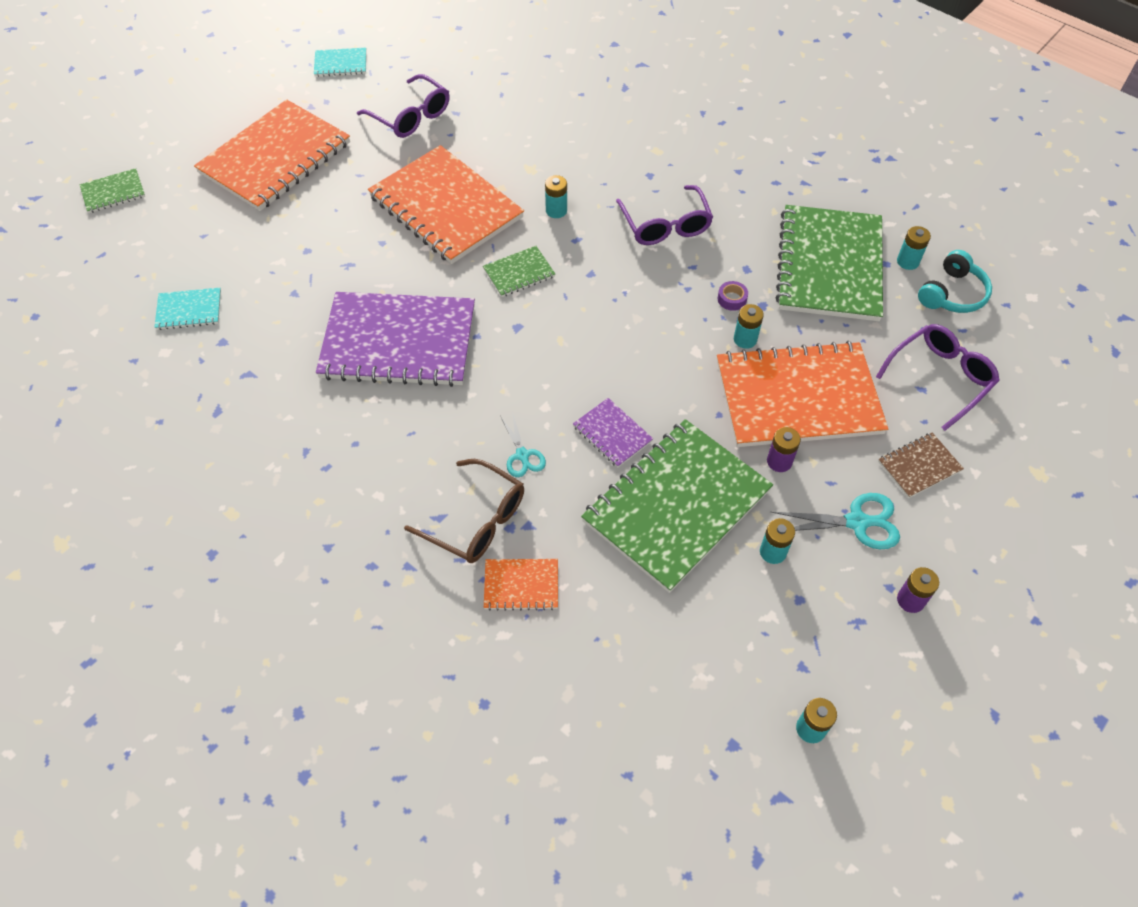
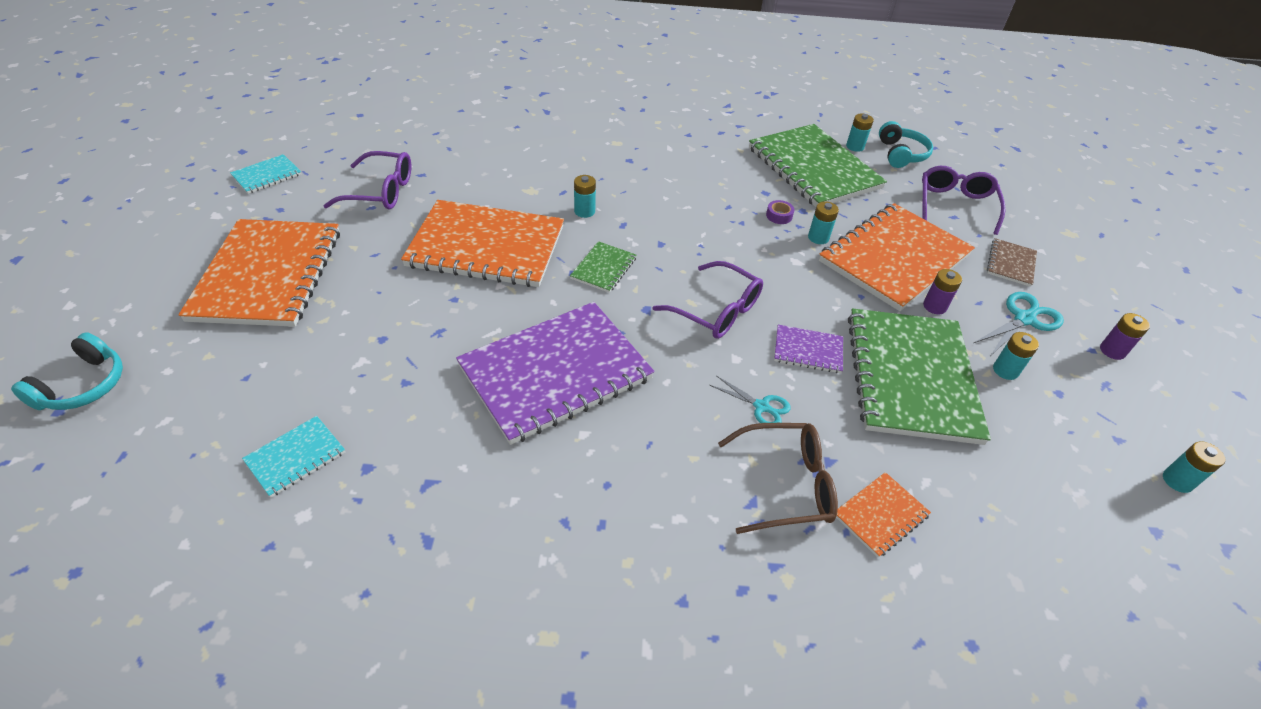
camera: 40 degrees left, 10 degrees down
(113, 192) = (83, 386): green notebook -> turquoise headphones
(665, 225) = (678, 188): purple glasses -> purple glasses (717, 311)

